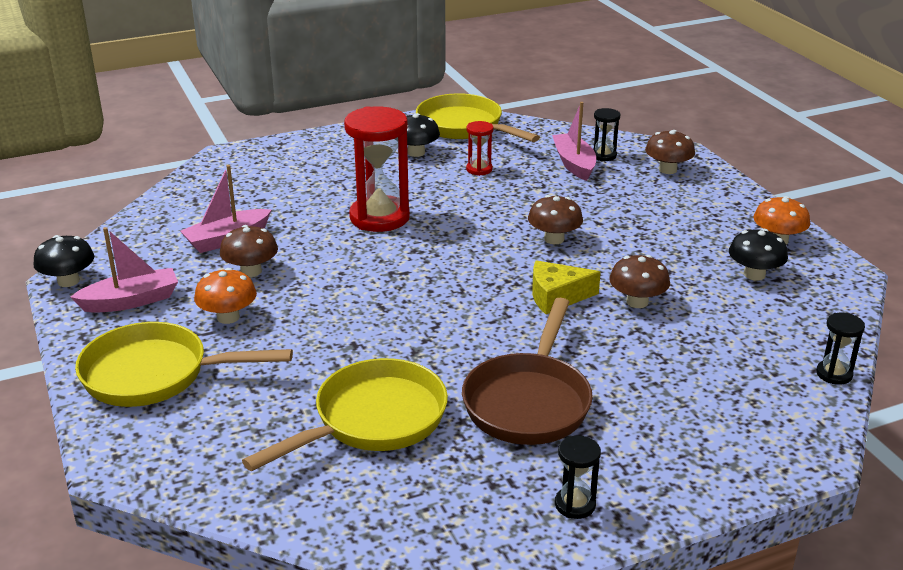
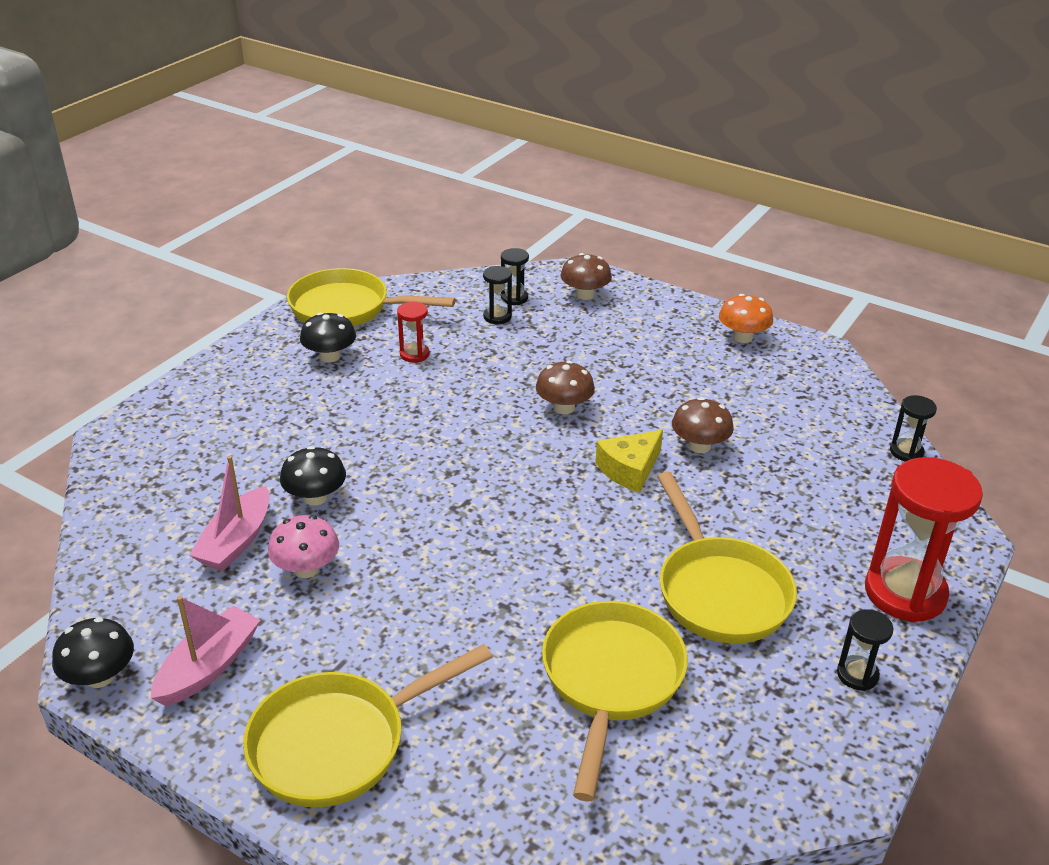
camera: 35 degrees left, 5 degrees up
(228, 317) = (342, 635): orange mushroom -> none
(251, 271) = (306, 568): brown mushroom -> pink mushroom
(379, 217) = (374, 448): red hourglass -> red hourglass (905, 593)
(529, 401) = (719, 591): brown pan -> yellow pan
(574, 164) = (497, 317): pink boat -> black hourglass
(754, 274) = (759, 379): black mushroom -> black mushroom (315, 497)

